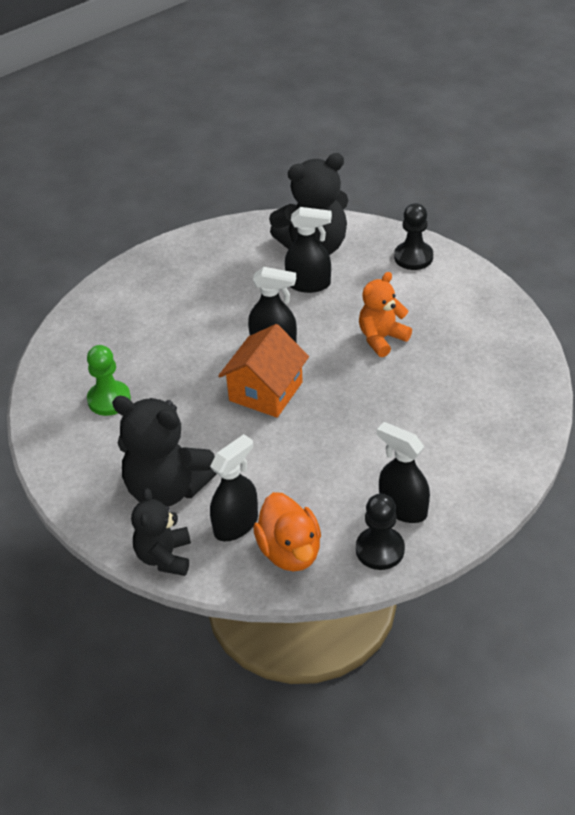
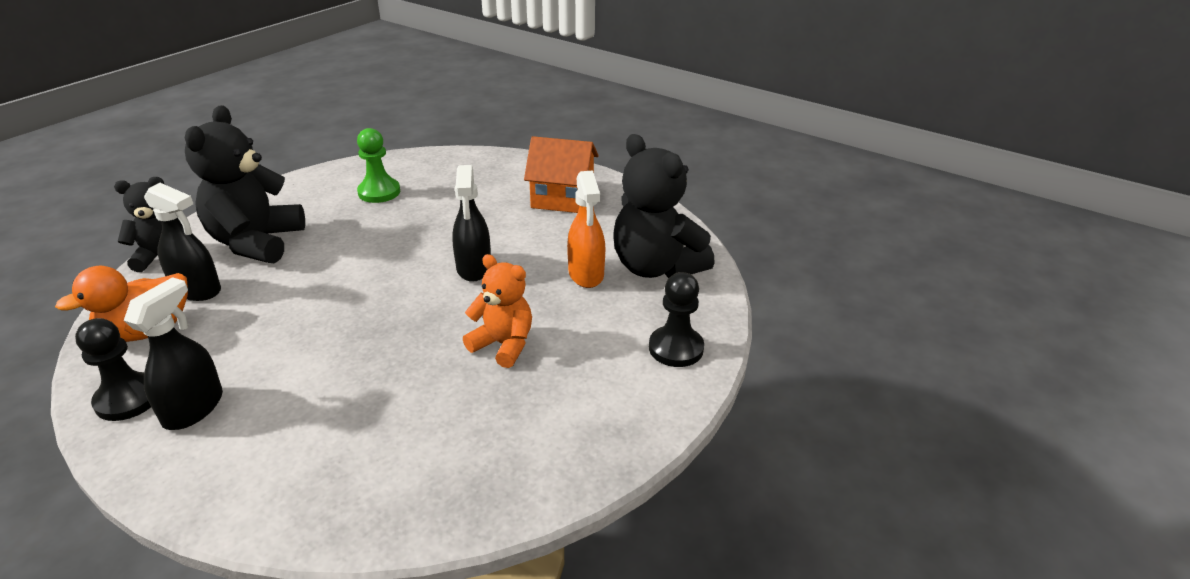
camera: 70 degrees right, 10 degrees down
(266, 391) = (397, 275): orange house -> orange house (562, 198)
(309, 284) = (586, 274): black spray bottle -> orange spray bottle

